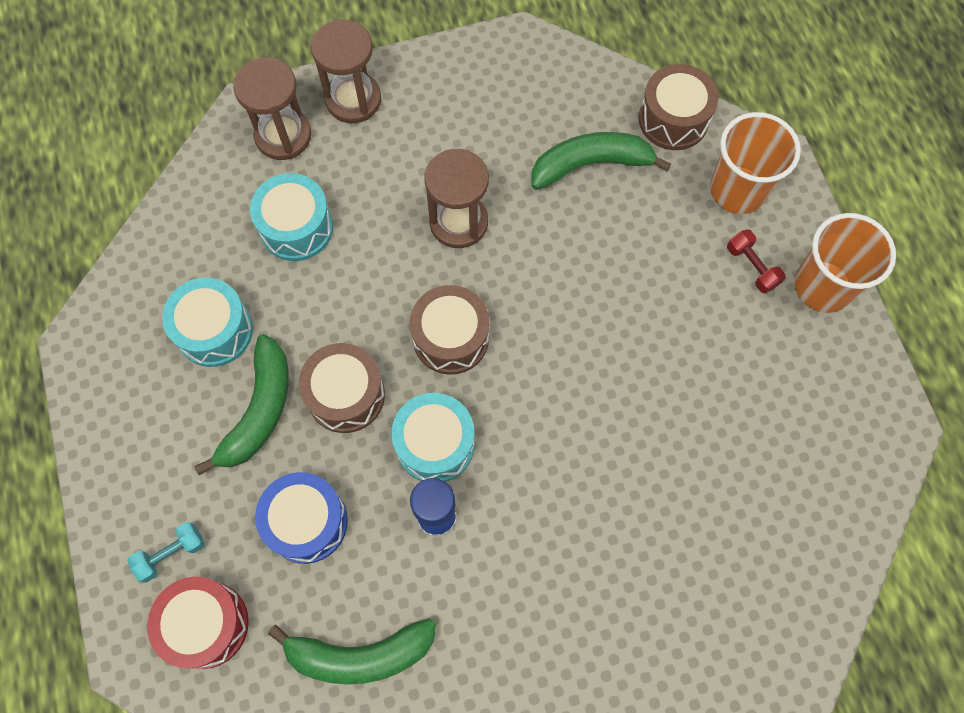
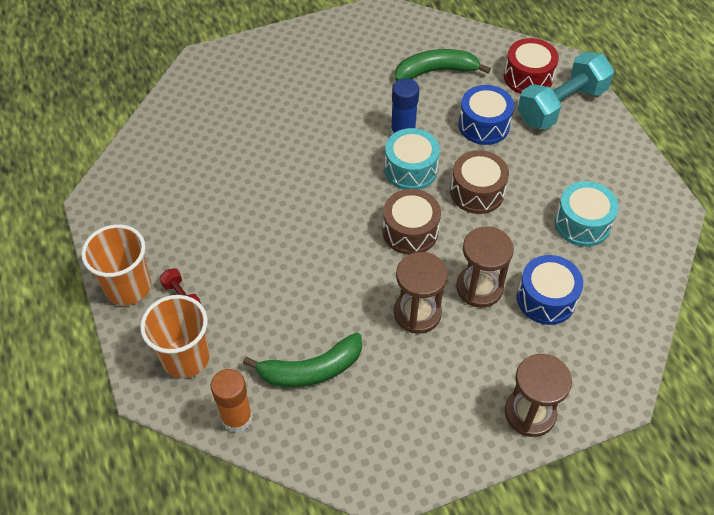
camera: 175 degrees right, 15 degrees down
(171, 554) = (561, 105): turquoise dumbbell -> turquoise dumbbell, size x2.29
(259, 411) = (533, 179): green banana -> none
(283, 136) = (582, 374): brown hourglass -> brown hourglass (479, 288)
(296, 227) = (546, 299): turquoise drum -> blue drum
(673, 119) = (237, 418): brown drum -> orange glue stick

